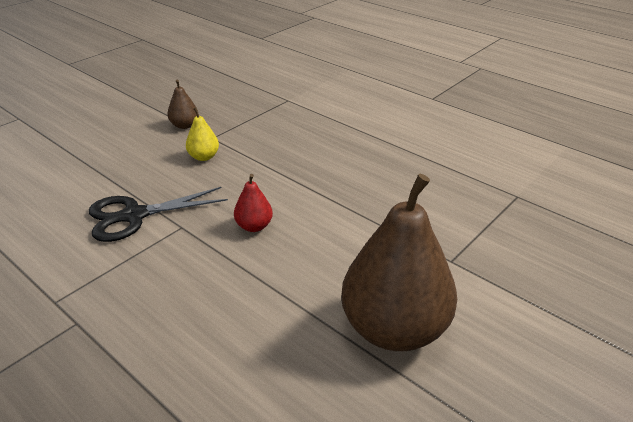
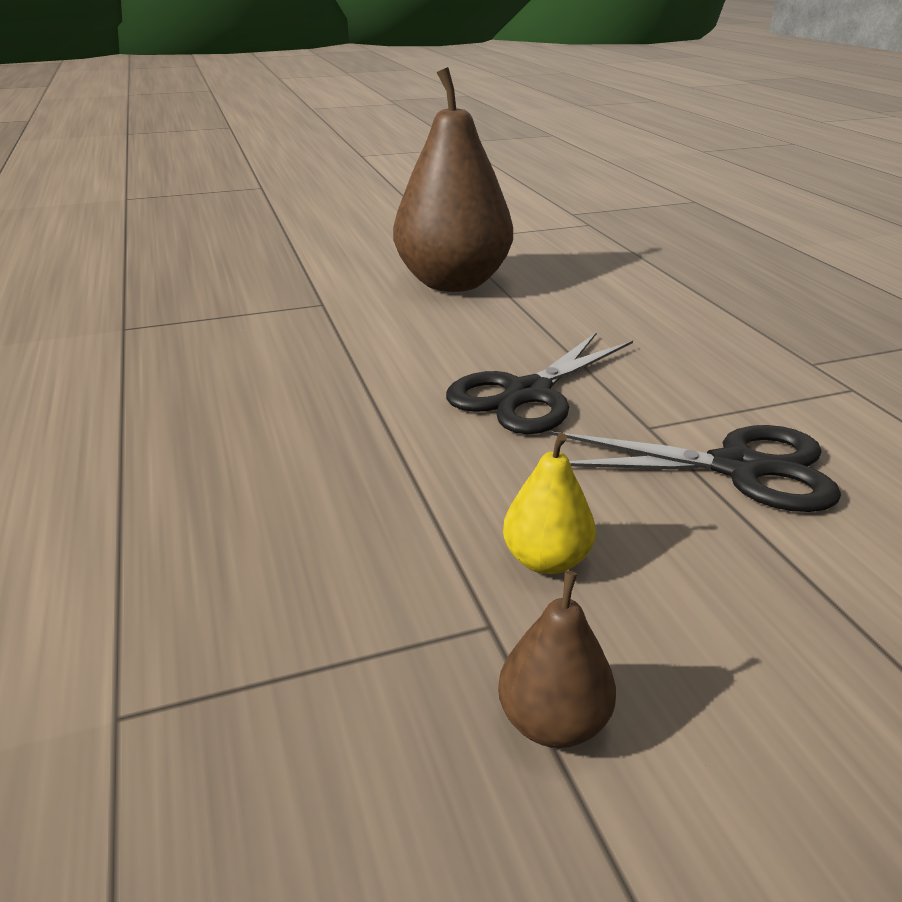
camera: 150 degrees left, 5 degrees down
(254, 226) = (527, 394): red pear -> black scissors

